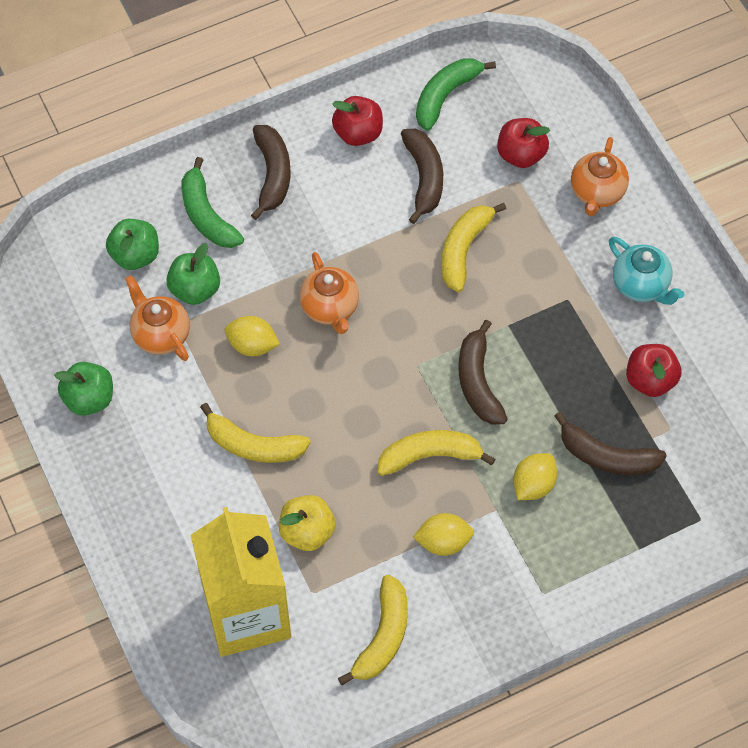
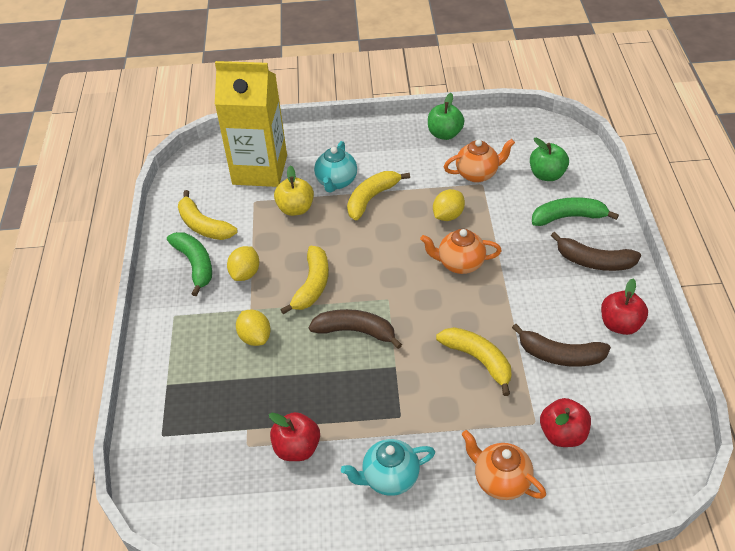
camera: 115 degrees right, 15 degrees down
(195, 289) = (506, 198): green apple -> none
(237, 501) = (336, 182): none -> turquoise teapot
(445, 96) = (646, 398): green banana -> green banana (195, 265)
(606, 456) = (250, 391): brown banana -> none

